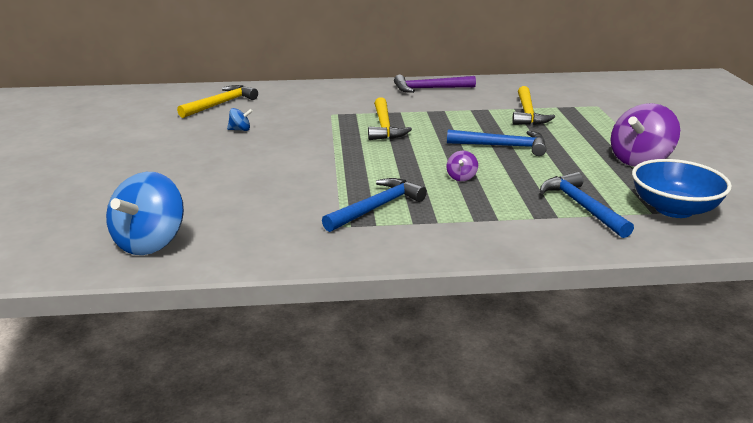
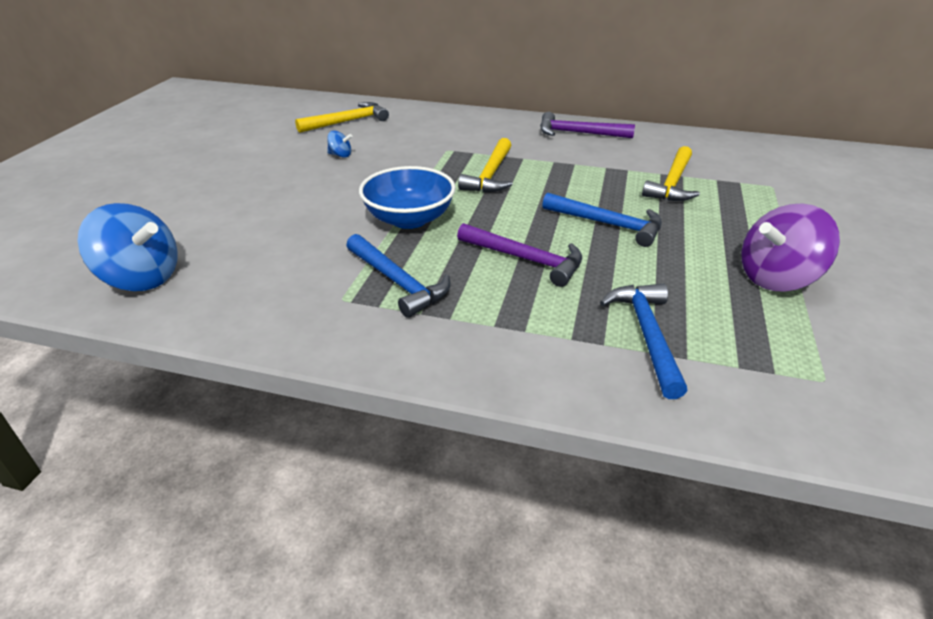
camera: 20 degrees right, 10 degrees up
(150, 242) = (141, 278): blue spinning top -> blue spinning top turned 105 degrees counterclockwise
(377, 207) = (398, 282): blue hammer -> blue hammer turned 75 degrees clockwise
(461, 177) = (526, 259): purple spinning top -> purple hammer
(674, 209) = (775, 368): blue bowl -> blue bowl (409, 219)

